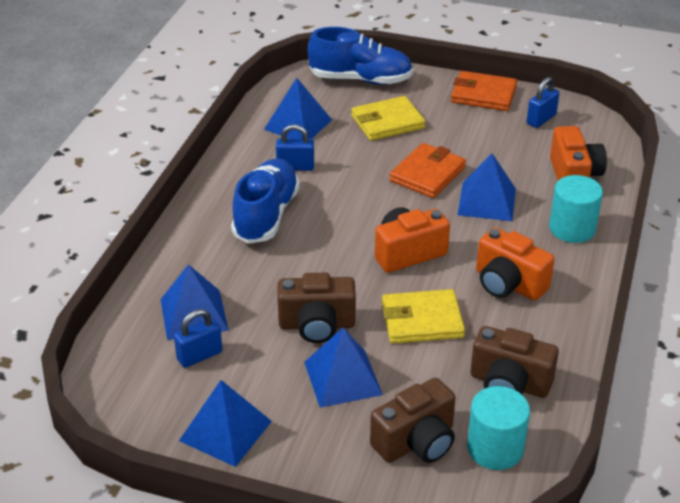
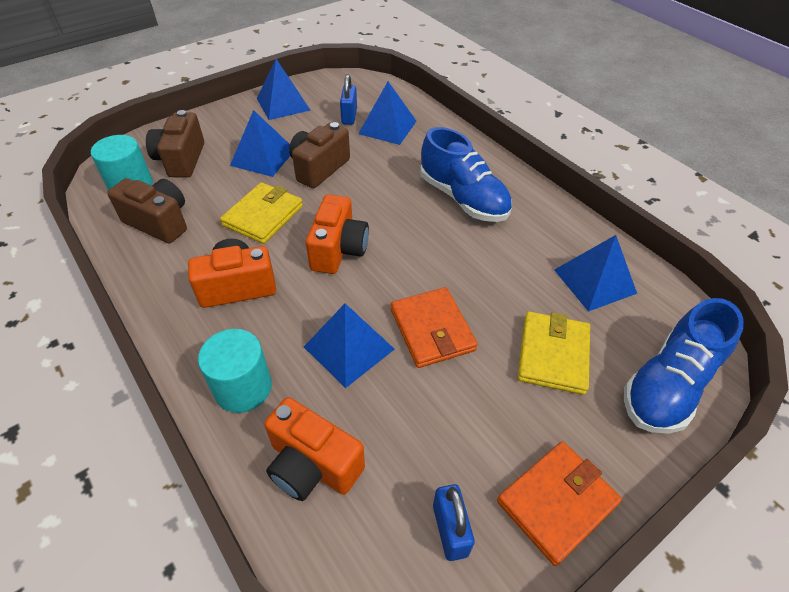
camera: 125 degrees right, 10 degrees up
(295, 167) = (519, 245): blue padlock -> none
(509, 384) = (159, 222): brown camera -> brown camera turned 60 degrees clockwise

